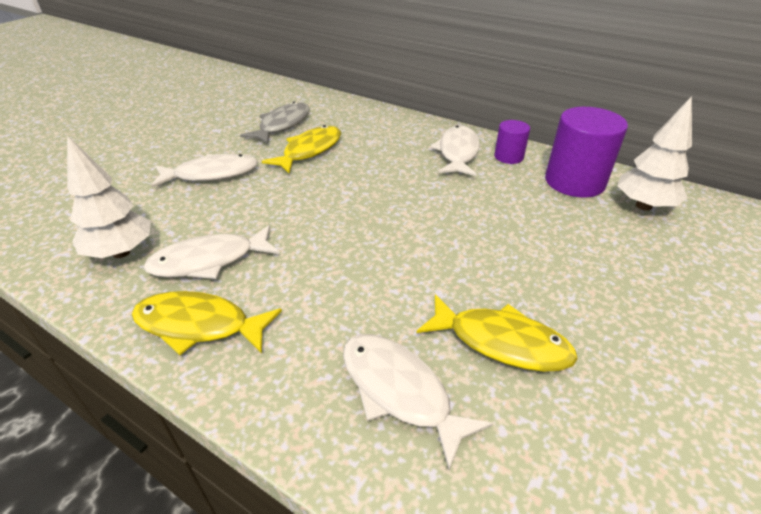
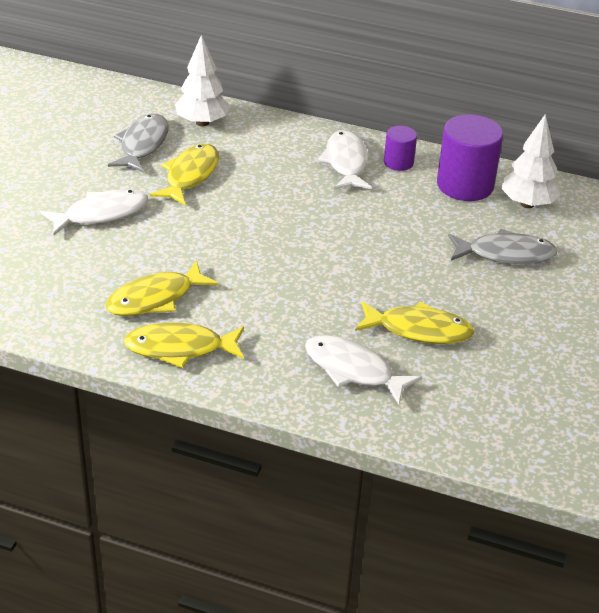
camera: 15 degrees left, 0 degrees up
(121, 252) = (69, 301): white tree -> white tree (202, 122)
(209, 261) = (155, 298): white fish -> yellow fish
(619, 257) = (505, 254): none -> grey fish

